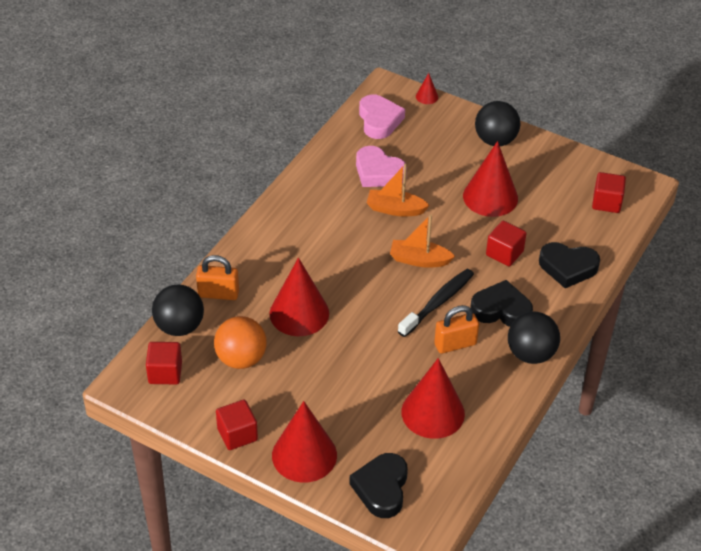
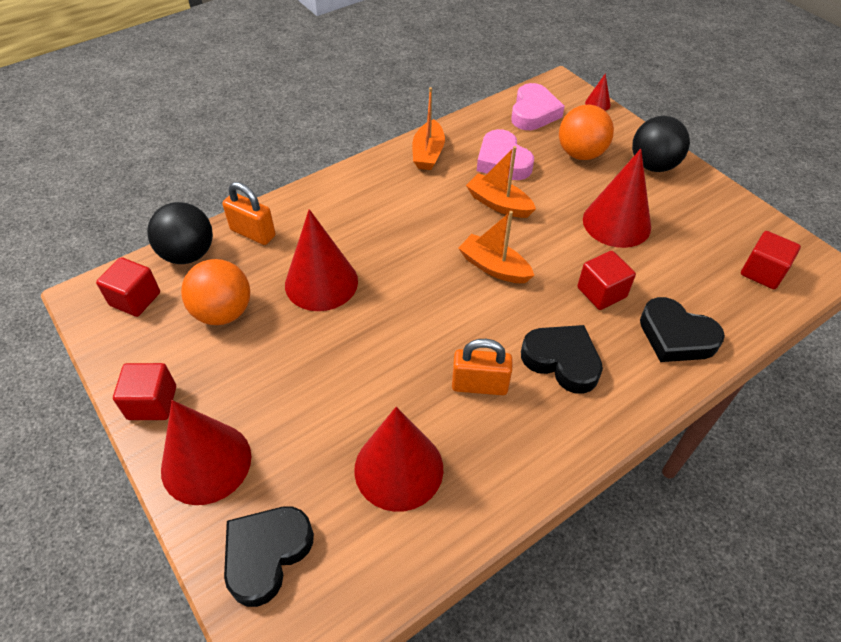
camera: 25 degrees right, 5 degrees up
(314, 184) = (428, 153): none -> orange boat
(436, 147) = (580, 154): none -> orange ball
(438, 302) = (487, 325): black toothbrush -> none
(531, 354) = (572, 435): black ball -> none

